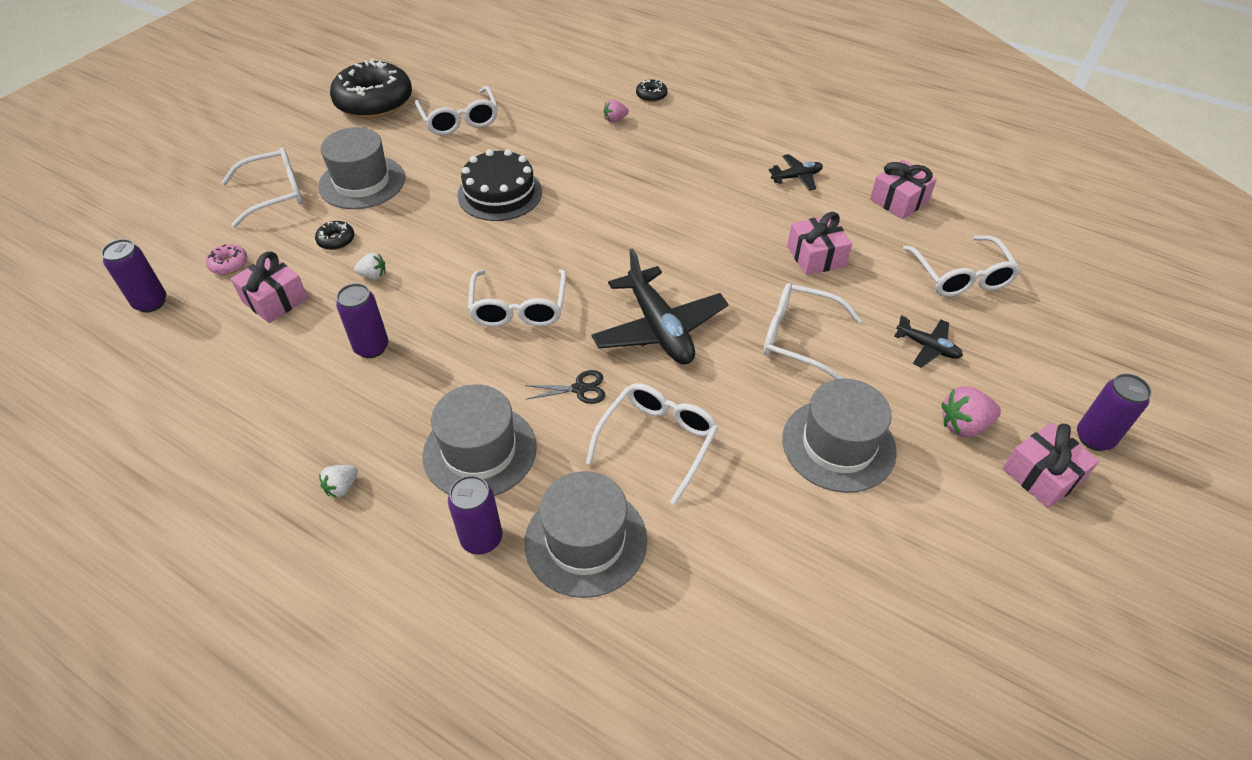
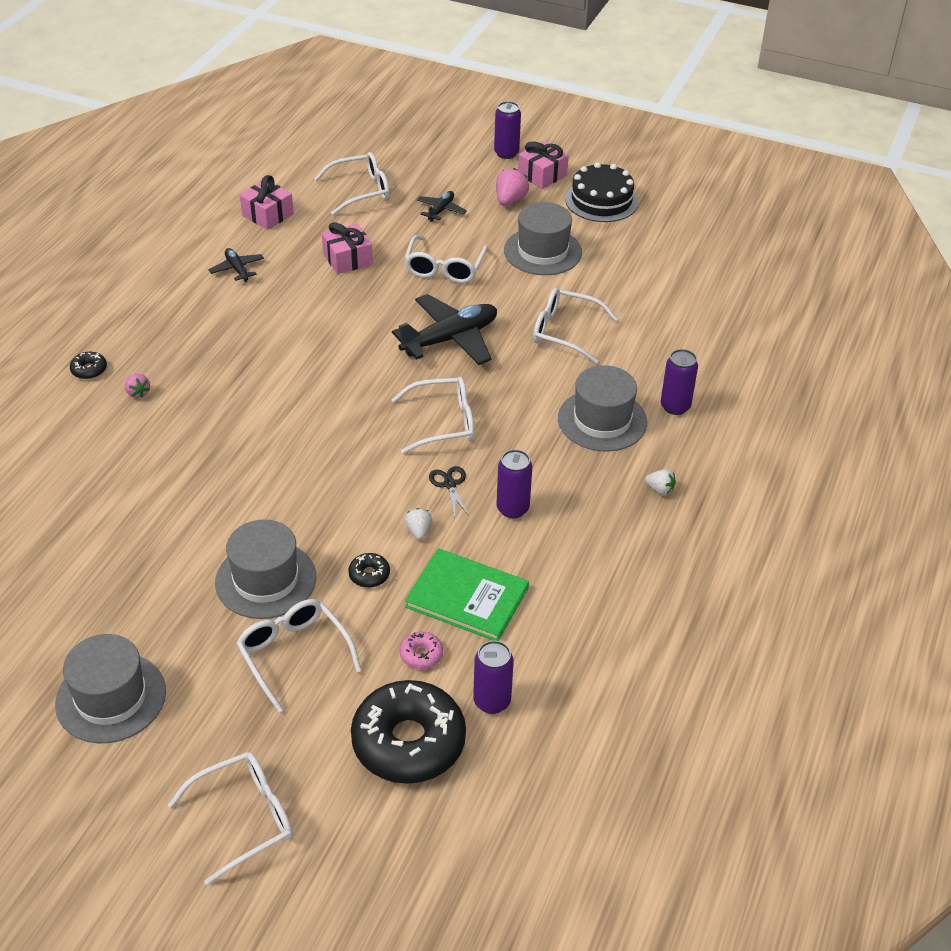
camera: 100 degrees left, 5 degrees down
(275, 300) = (467, 597): pink gift -> green book
(374, 101) = (90, 612): black donut -> black donut (408, 742)
(460, 120) = (136, 520): white glasses -> white glasses (244, 818)
(500, 193) = (277, 462): black cake -> black cake (601, 200)
(580, 389) = (526, 375): black scissors -> black scissors (449, 484)
(585, 541) = (658, 357): grey hat -> grey hat (111, 698)
(964, 425) = (510, 200): pink strawberry -> pink strawberry turned 135 degrees counterclockwise

